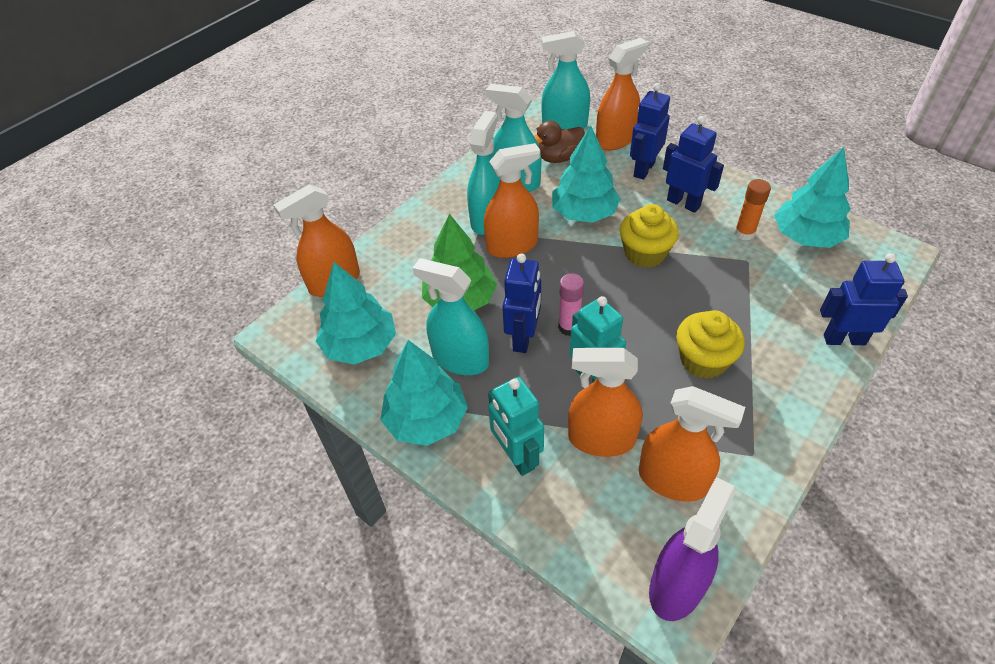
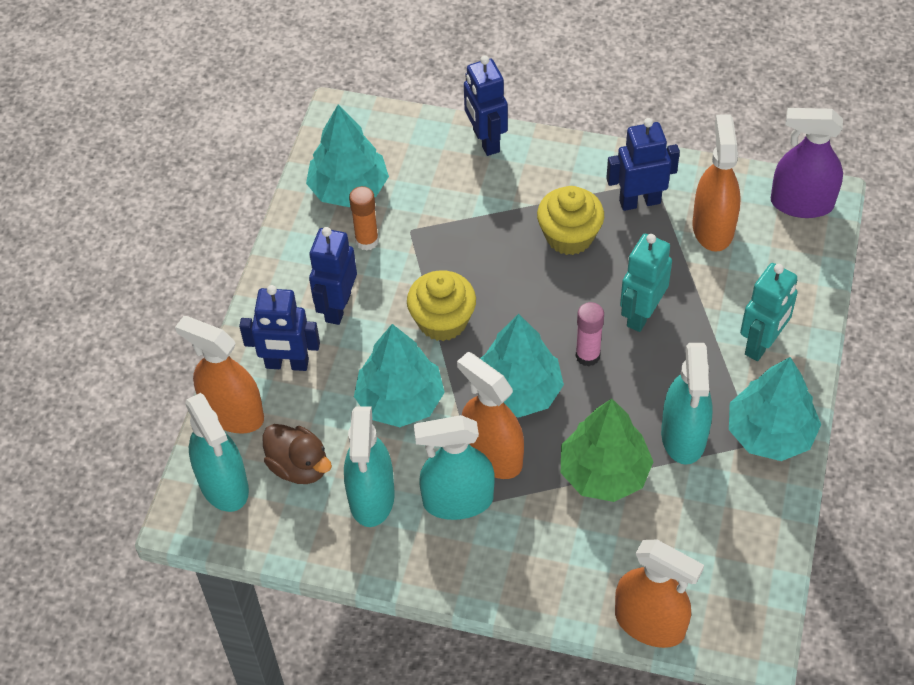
camera: 115 degrees left, 5 degrees up
(360, 345) = (721, 541): turquoise tree -> turquoise tree (518, 391)
(523, 338) = (624, 391): blue robot -> blue robot (639, 201)
(601, 439) = (704, 288): orange spray bottle -> none

